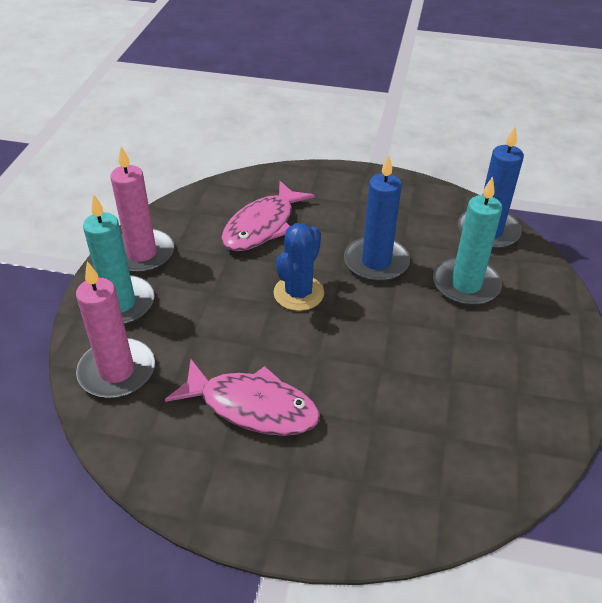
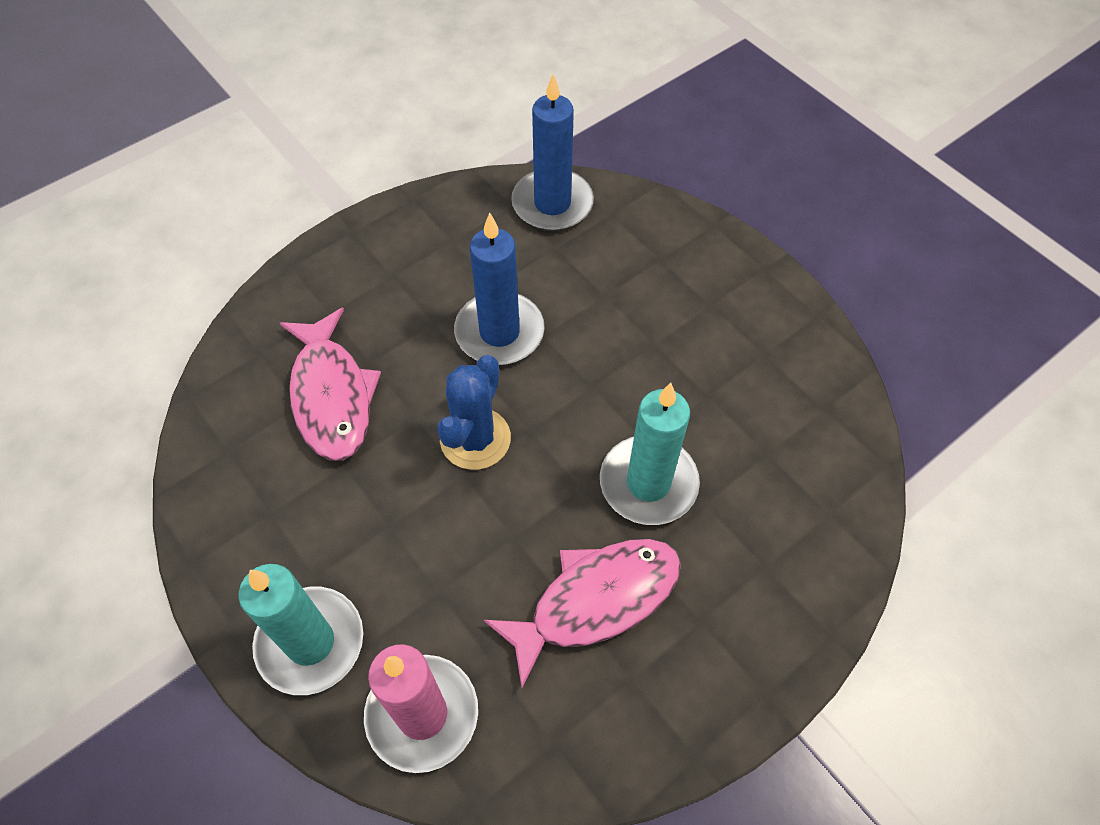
camera: 50 degrees left, 15 degrees up
(142, 254) = (244, 560): pink candle -> none
(298, 293) = (475, 439): blue cactus -> blue cactus turned 45 degrees clockwise
(466, 285) = (604, 283): turquoise candle -> turquoise candle (648, 483)

